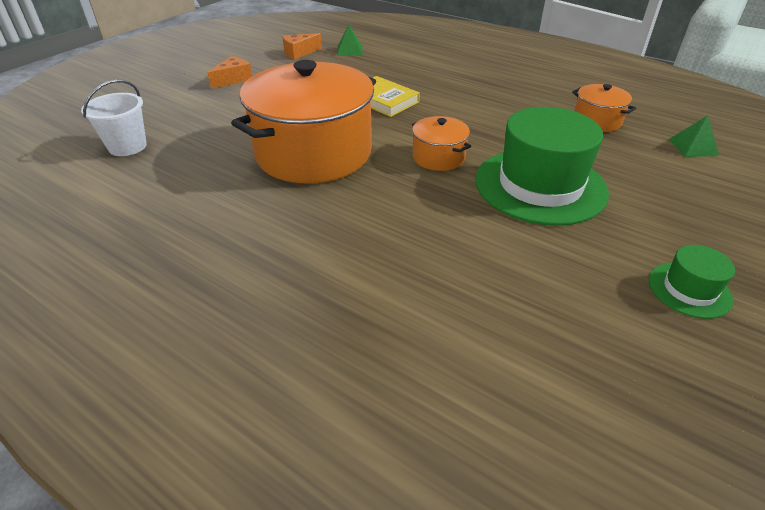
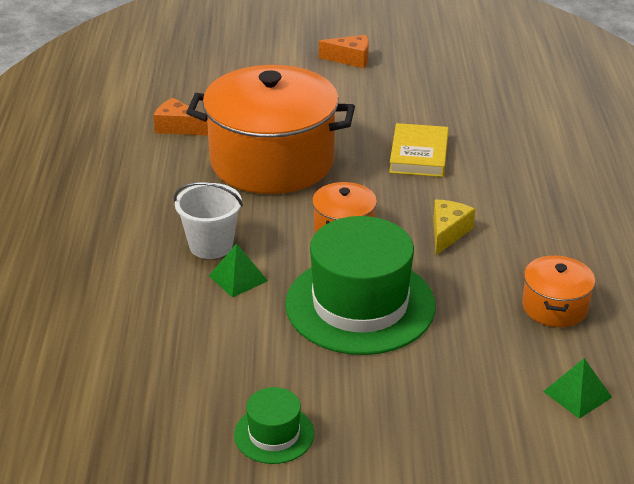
camera: 55 degrees right, 5 degrees down
(127, 146) = (181, 75): white bucket -> white bucket (211, 245)
(299, 53) = (458, 63): orange cheese -> orange cheese (178, 127)
(349, 50) = (508, 87): green pyramid -> green pyramid (238, 278)
(484, 123) = (448, 233): none -> yellow cheese

